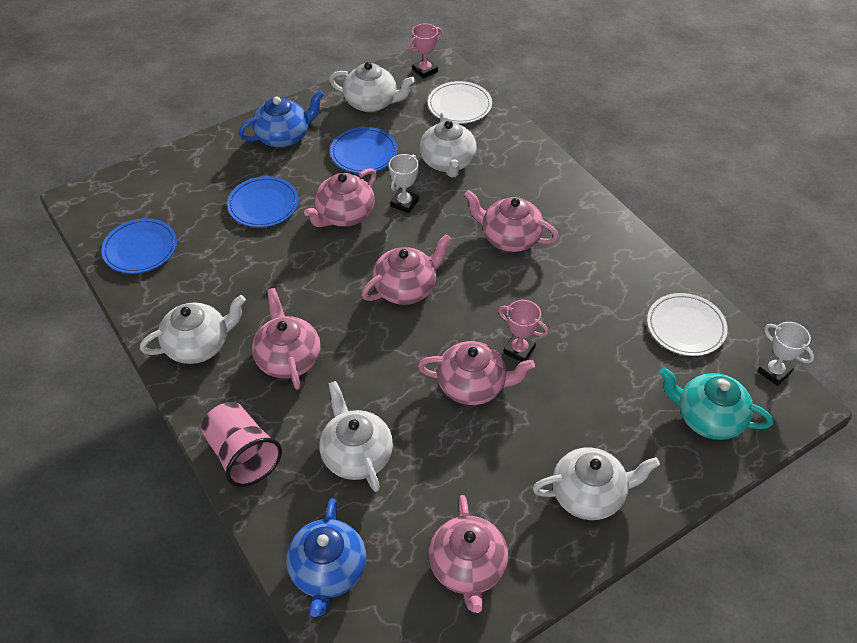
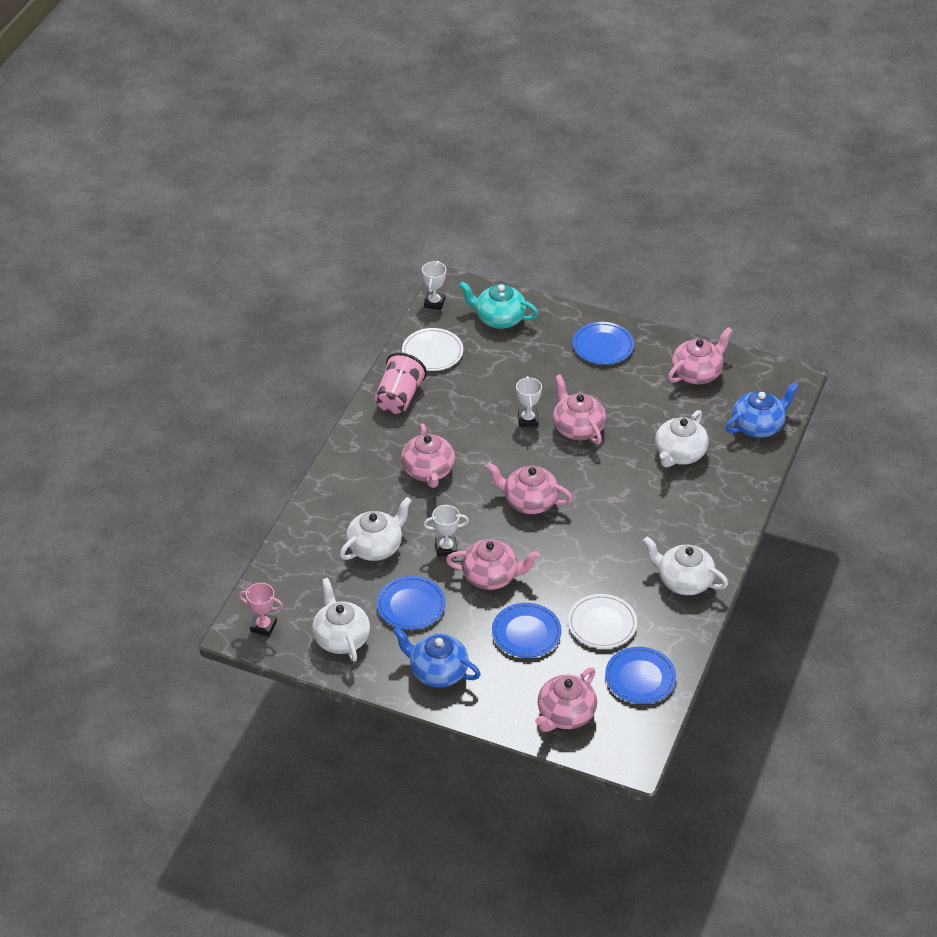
camera: 125 degrees left, 5 degrees down
(243, 455) = (734, 505): pink cup -> pink cup (399, 397)
(288, 358) = (647, 527): pink teapot -> pink teapot (565, 714)
(459, 105) = (295, 576): white plate -> white plate (602, 624)
(519, 350) = (528, 420): pink trophy -> white trophy
(589, 494) = (603, 346): white teapot -> blue plate
(708, 418) = (499, 318): turquoise teapot -> turquoise teapot turned 120 degrees clockwise

